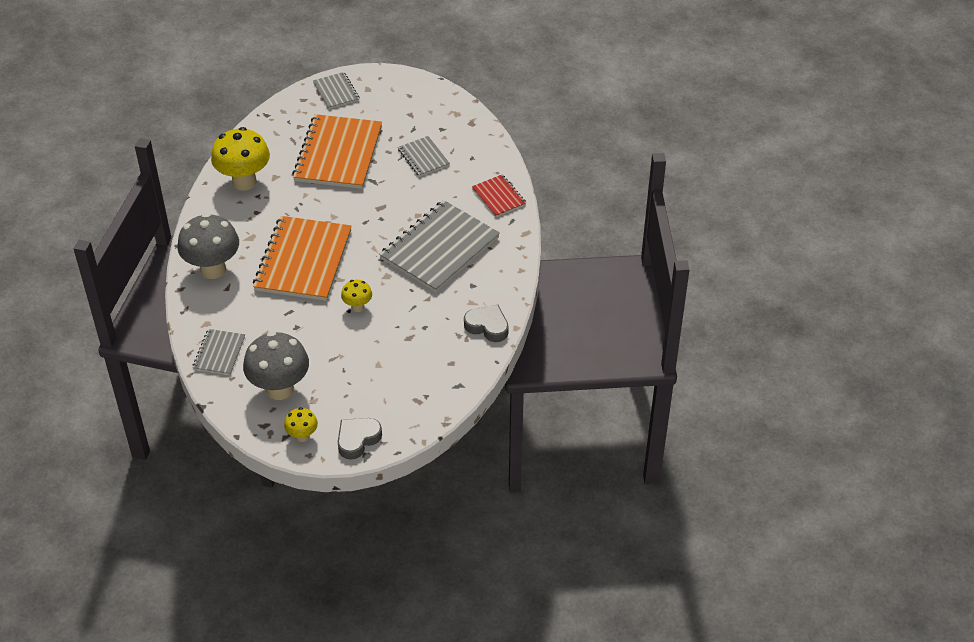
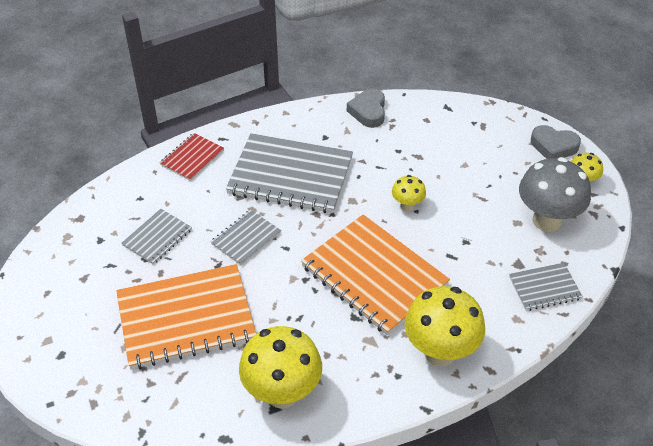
camera: 115 degrees left, 0 degrees up
(213, 269) = (440, 352): grey mushroom -> yellow mushroom
(303, 260) = (374, 275): orange notebook -> orange notebook turned 60 degrees clockwise
(336, 92) = (64, 372): grey notebook -> grey notebook (246, 238)

